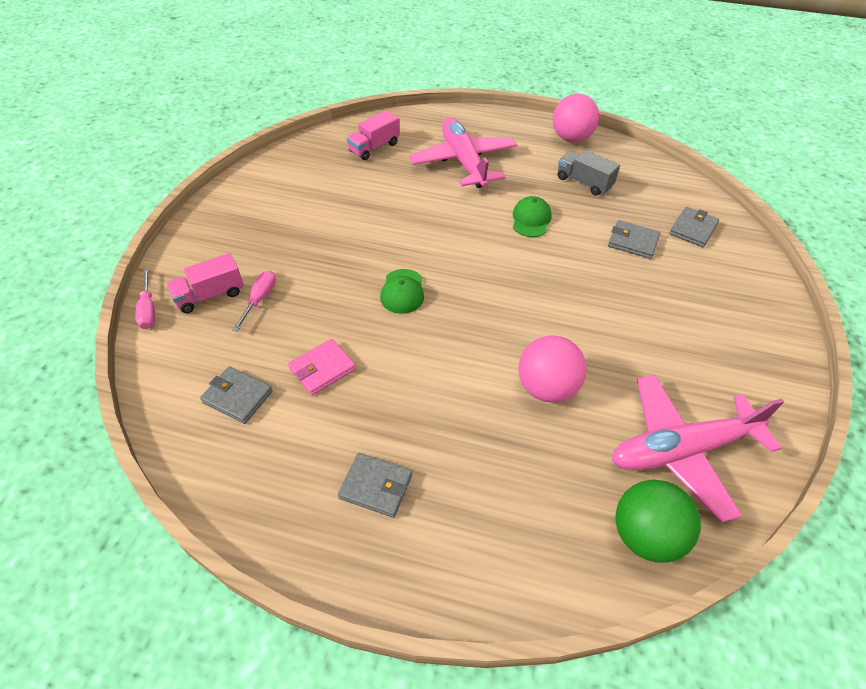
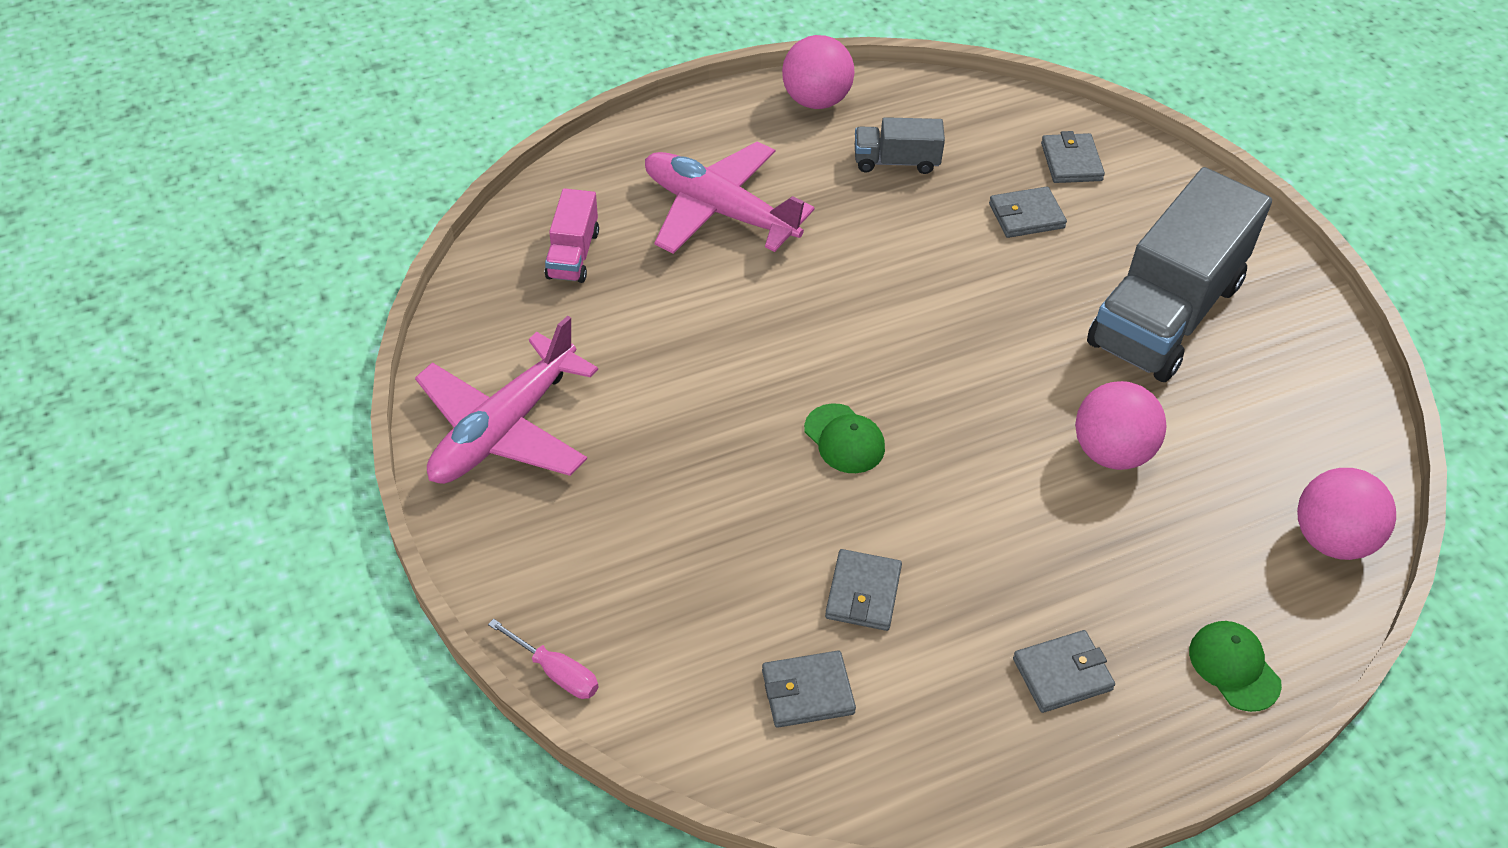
camera: 40 degrees left, 0 degrees up
(210, 295) = (613, 599): pink truck -> none
(259, 299) = (685, 562): pink screwdriver -> none
(322, 369) = (863, 593): pink wallet -> grey wallet
(531, 219) = (888, 250): green cap -> green cap (1234, 667)
(645, 535) = (1331, 539): green ball -> pink ball
(669, 335) = (1165, 313): none -> grey truck
(682, 450) = (1286, 434): pink plane -> pink plane (504, 429)

